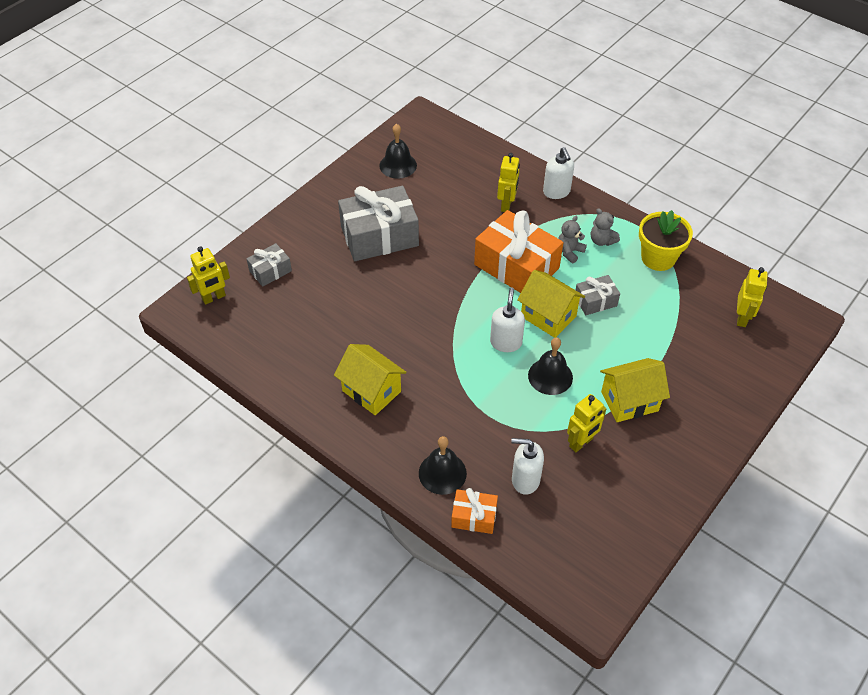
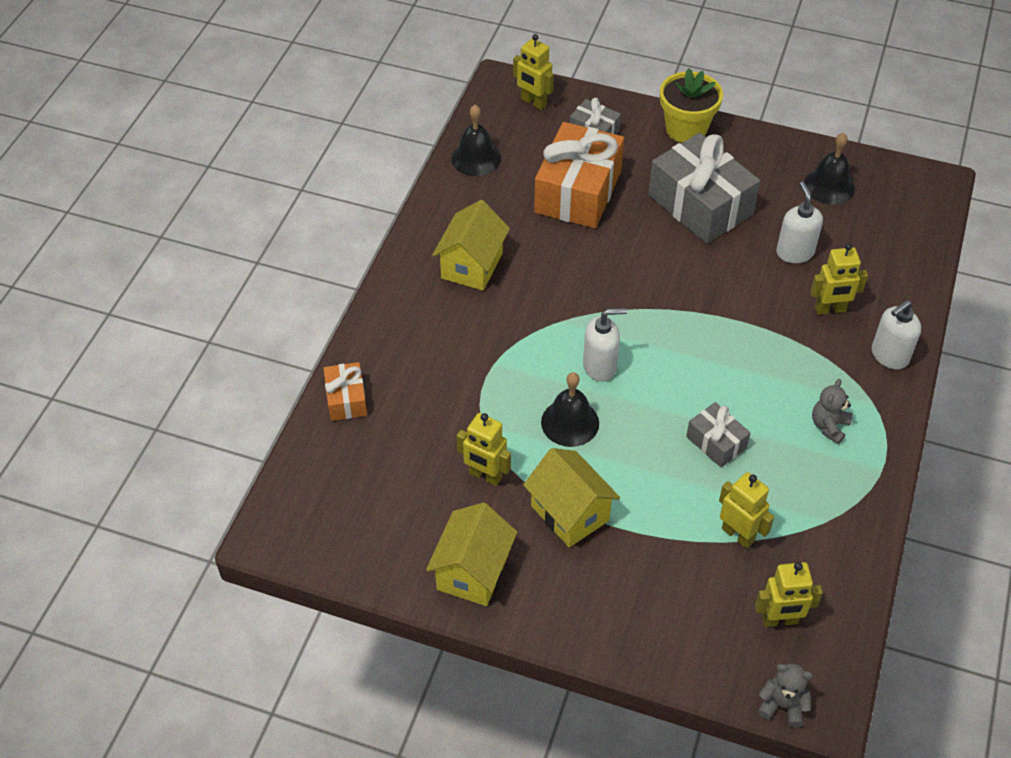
camera: 70 degrees right, 0 degrees up
(442, 473) = (391, 357): black bell -> black bell (476, 158)
(516, 266) = (728, 346): orange gift -> orange gift (578, 192)
(525, 480) = (411, 433): white soap dispenser -> white soap dispenser (794, 252)
(548, 316) = (663, 398): yellow house -> yellow house (473, 572)
(569, 252) = (787, 395): grey teddy bear -> grey teddy bear (782, 705)
(658, 258) = (835, 497): yellow flower pot -> yellow flower pot (686, 129)
(673, 316) = (738, 534): none -> yellow robot

